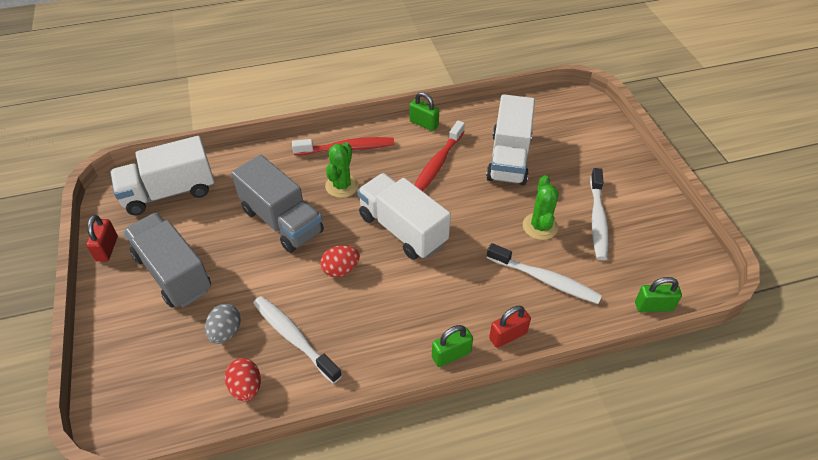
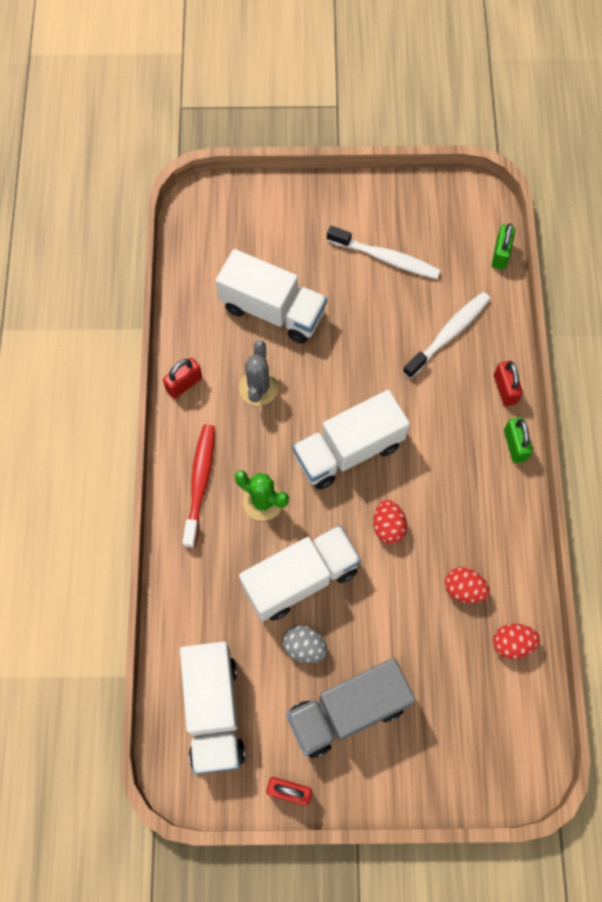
camera: 75 degrees left, 20 degrees up
(226, 332) = (442, 658): grey egg -> grey egg (304, 647)
(282, 221) = (300, 579): grey truck -> white truck
(294, 337) = (463, 589): white toothbrush -> red egg
(424, 123) = (184, 384): green padlock -> red padlock
(437, 164) = (258, 388): red toothbrush -> grey cactus
(540, 226) = (380, 314): green cactus -> none

